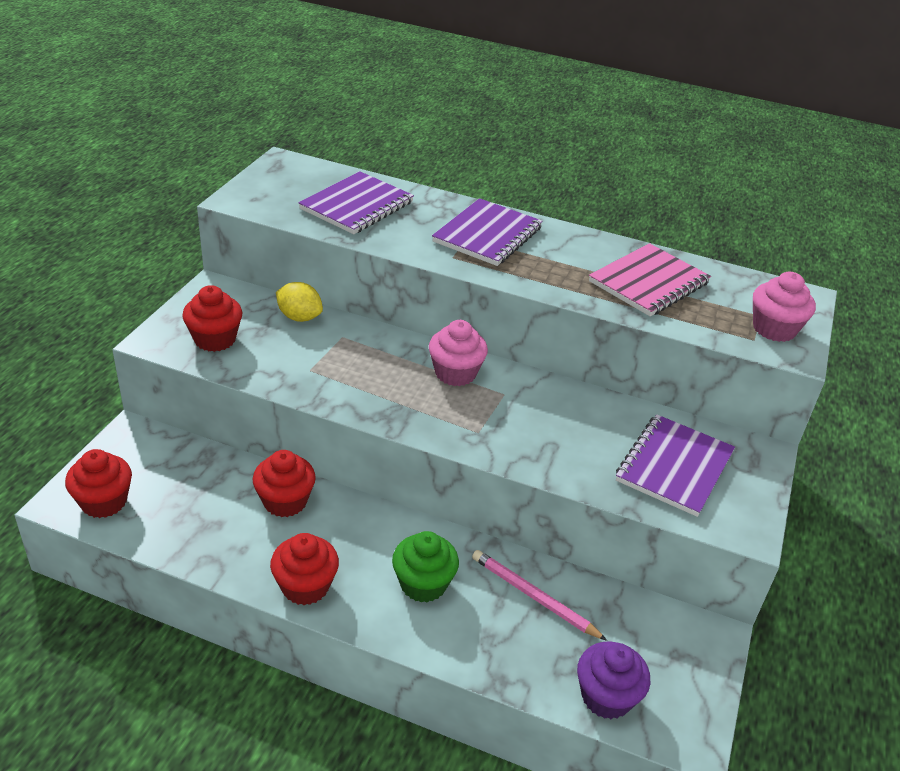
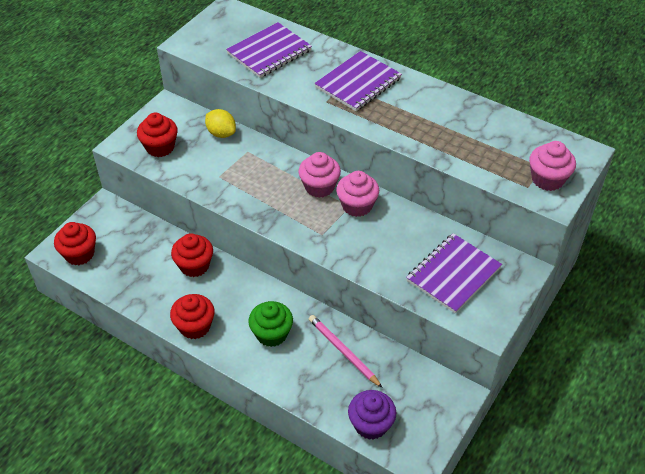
camera: 15 degrees right, 10 degrees up
(514, 392) = (357, 206): none -> pink cupcake
(649, 282) = (466, 132): pink notebook -> none

